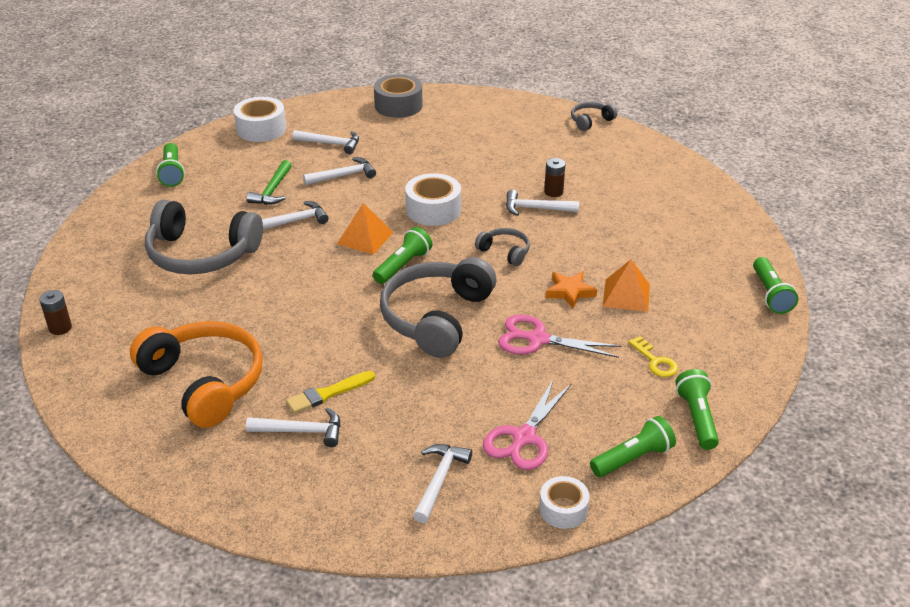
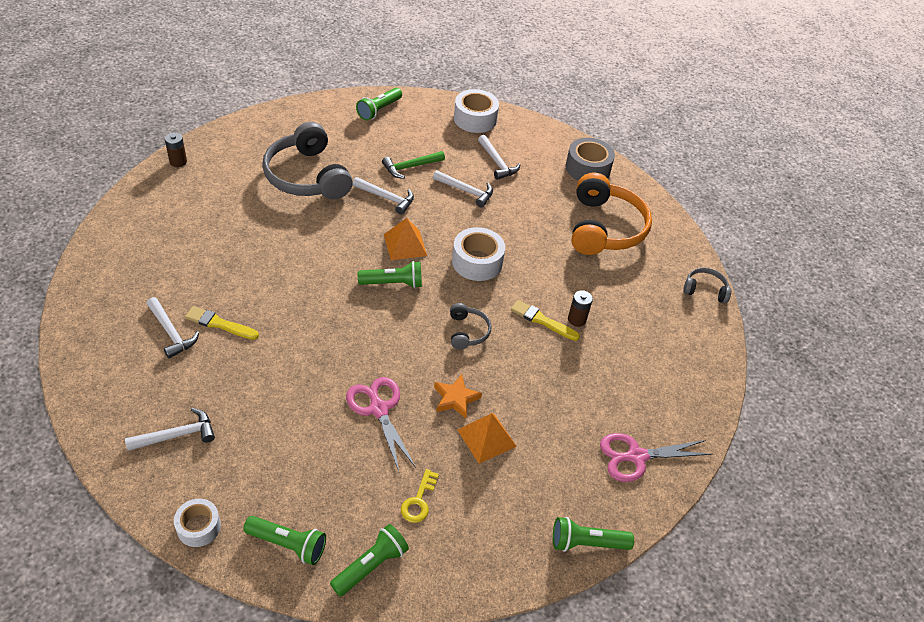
camera: 45 degrees right, 10 degrees up
(204, 382) = (181, 257): orange headphones -> orange headphones (604, 228)
(436, 318) = (351, 336): grey headphones -> none
(524, 437) = (259, 461): pink scissors -> pink scissors (636, 456)
(536, 209) = (542, 320): white hammer -> yellow brush
(770, 294) = (586, 543): green flashlight -> green flashlight turned 45 degrees clockwise

